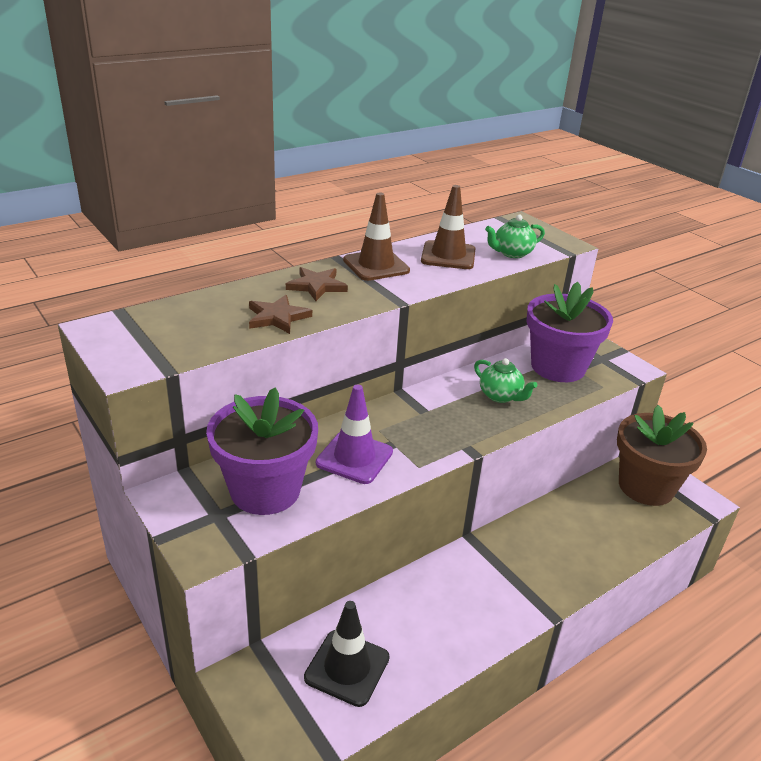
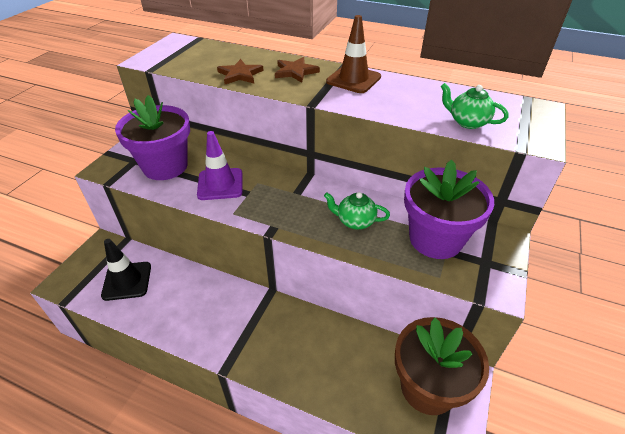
camera: 60 degrees right, 10 degrees up
(448, 256) = (414, 98): brown traffic cone -> none
(500, 396) = (355, 221): green teapot -> green teapot turned 90 degrees clockwise

